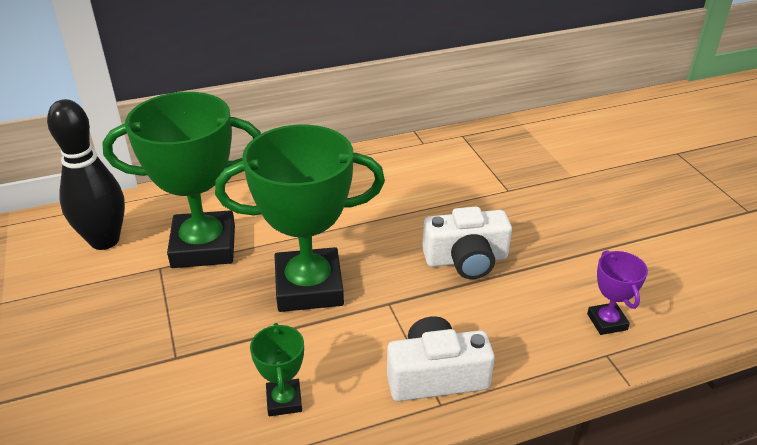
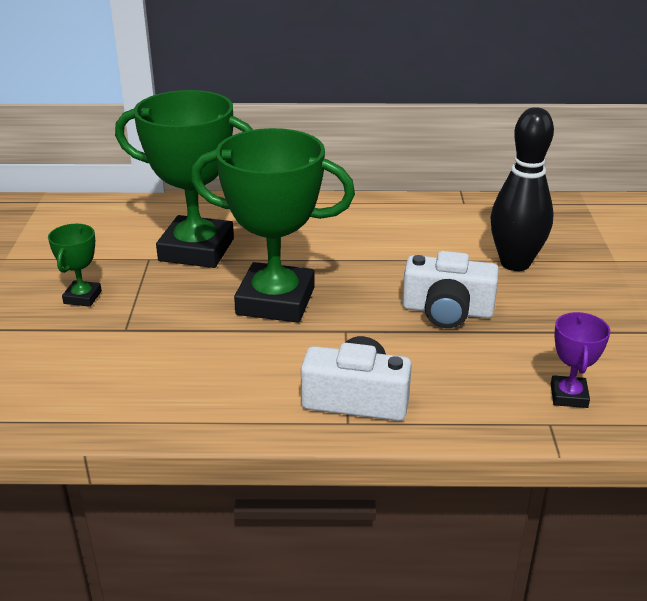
camera: 20 degrees right, 5 degrees down
(105, 240) = (112, 228): black bowling pin -> black bowling pin (515, 263)
(284, 400) = (201, 384): green trophy -> green trophy (82, 297)

